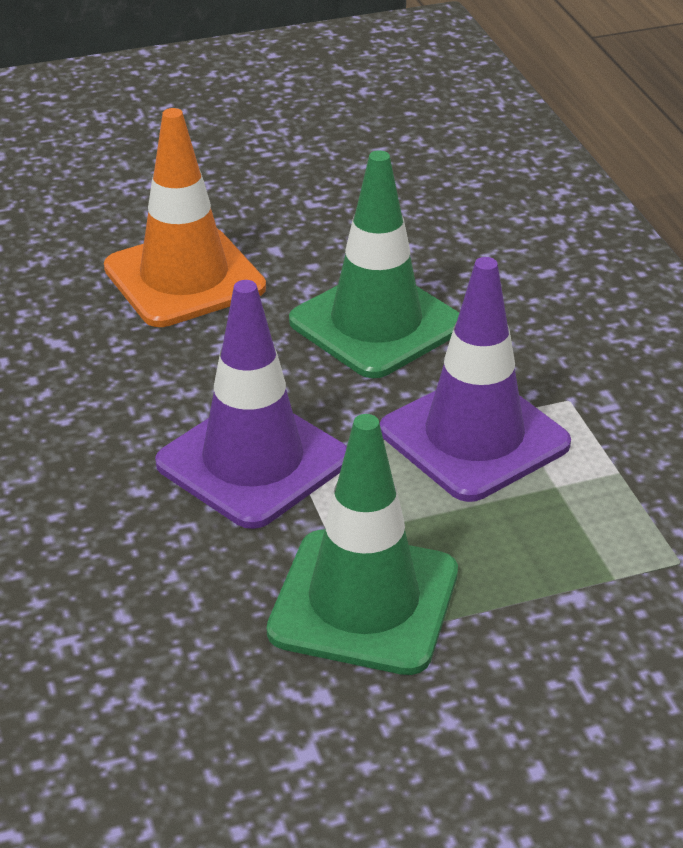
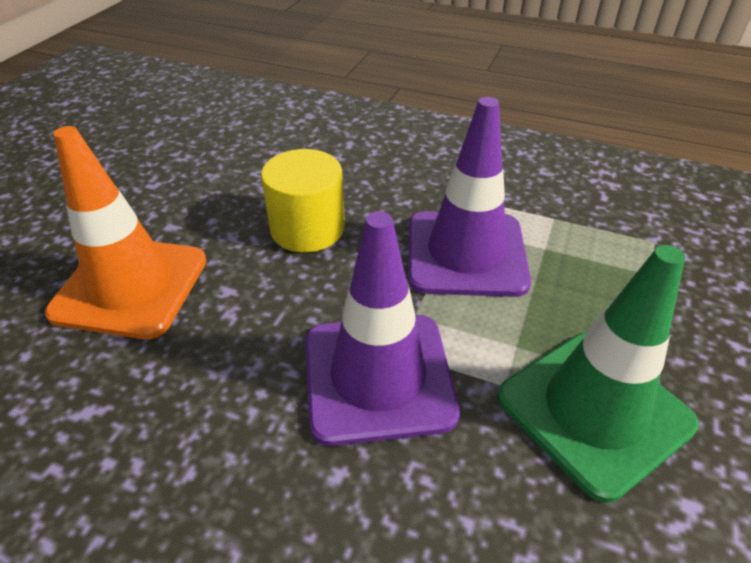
camera: 50 degrees left, 5 degrees up
(376, 324) = (307, 228): green traffic cone -> yellow cylinder

